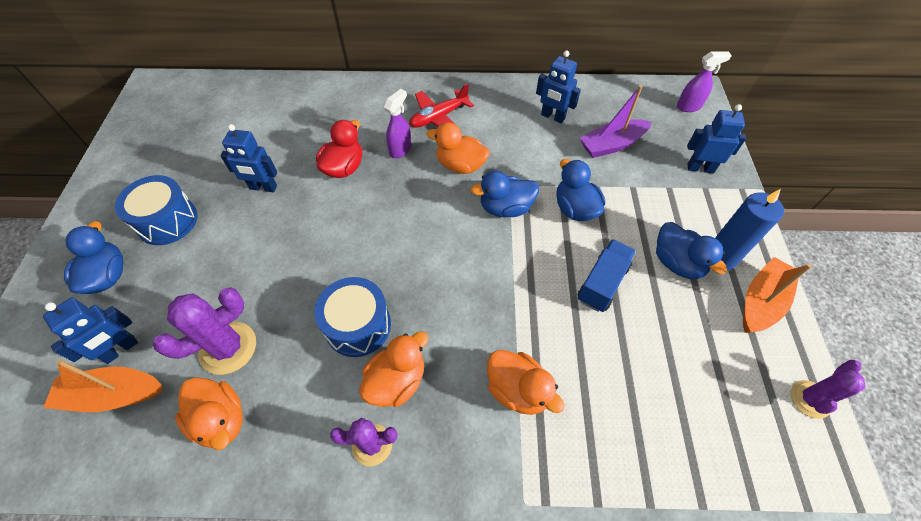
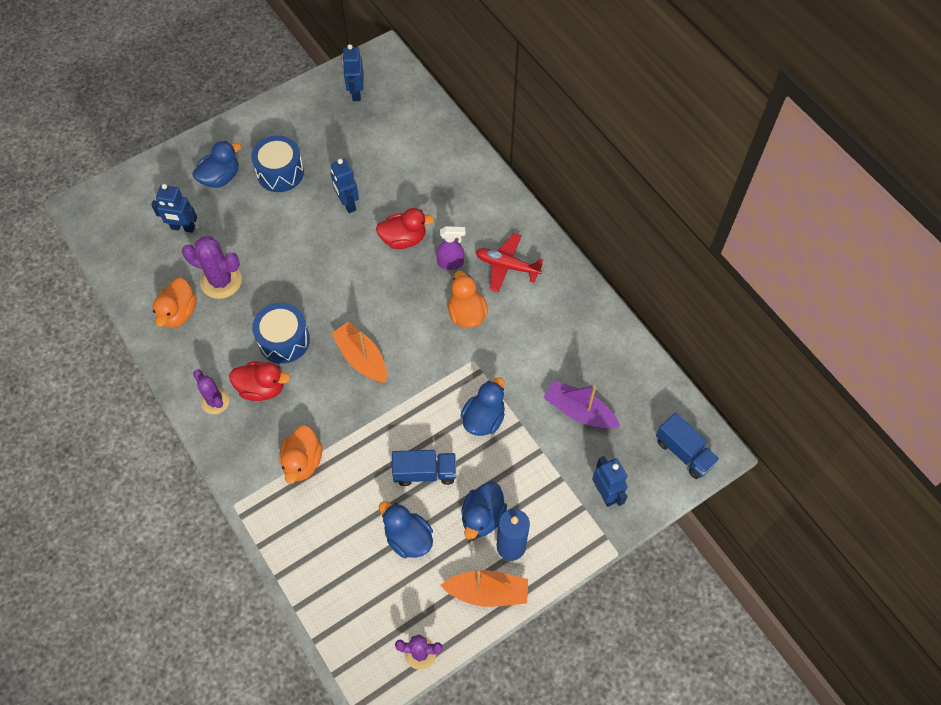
camera: 55 degrees right, 5 degrees up
(113, 395) = (157, 248): orange boat -> orange boat (361, 358)
(396, 381) = (262, 388): orange duck -> red duck
(505, 208) = (447, 370): blue duck -> blue duck (408, 538)
(552, 117) = (577, 349): blue robot -> blue robot (356, 93)
(689, 107) = (684, 452): purple spray bottle -> blue truck

